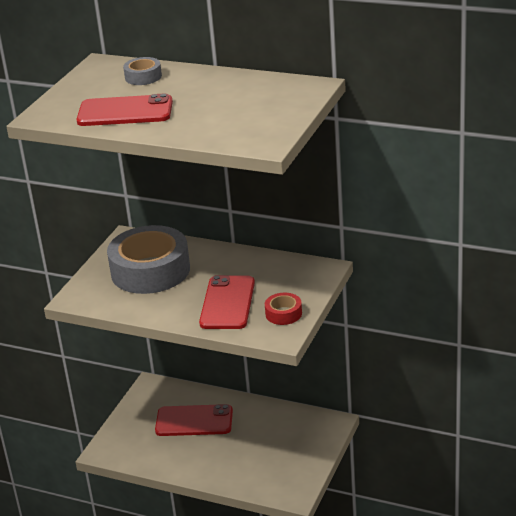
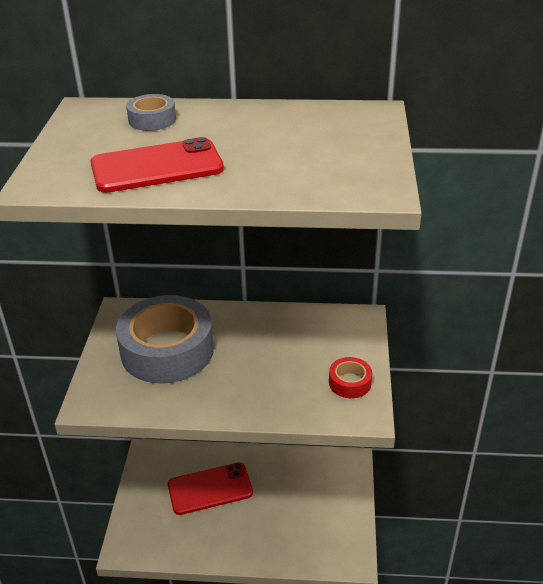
camera: 20 degrees left, 5 degrees up
(228, 303) = (278, 379): red phone -> none

